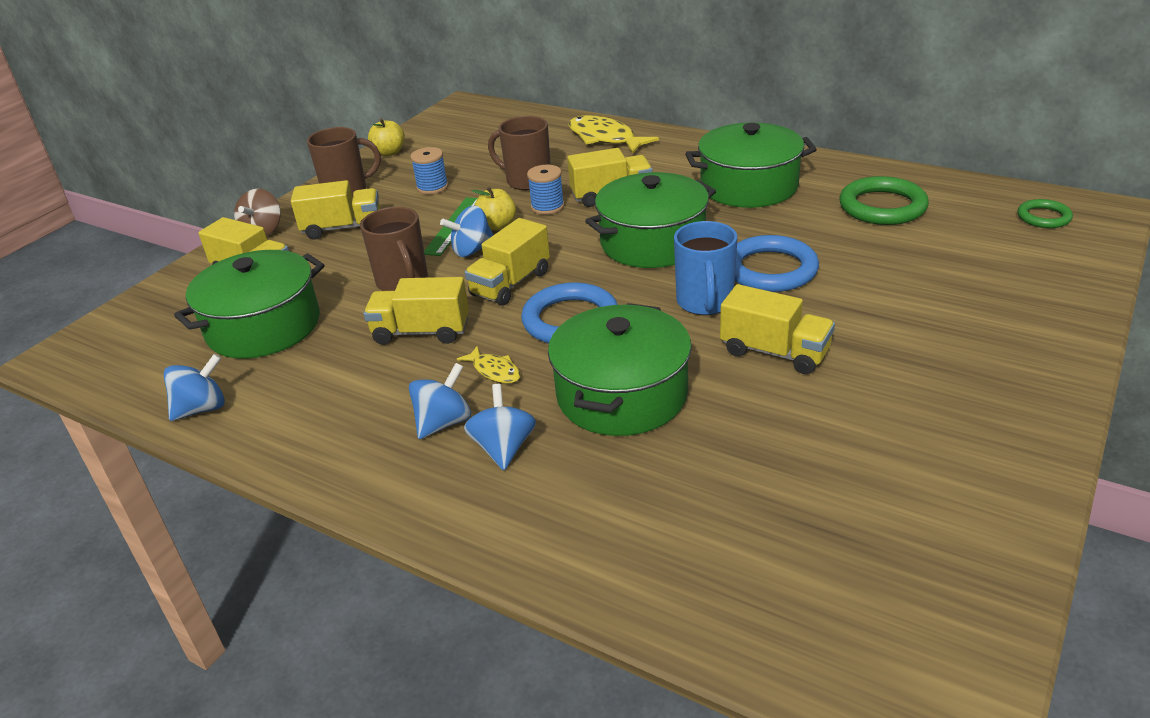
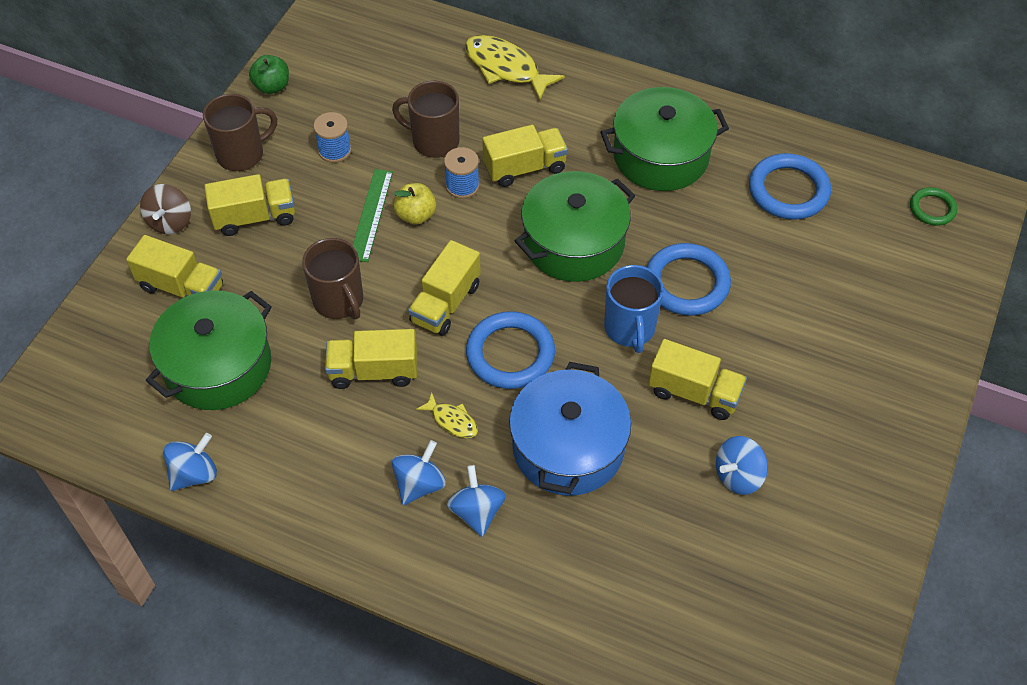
camera: 10 degrees left, 20 degrees up
(389, 152) = (272, 86): yellow apple -> green apple
(472, 250) = (398, 253): blue spinning top -> blue spinning top (738, 476)
(622, 395) = (568, 447): green pot -> blue pot
(882, 207) = (788, 190): green ring -> blue ring

